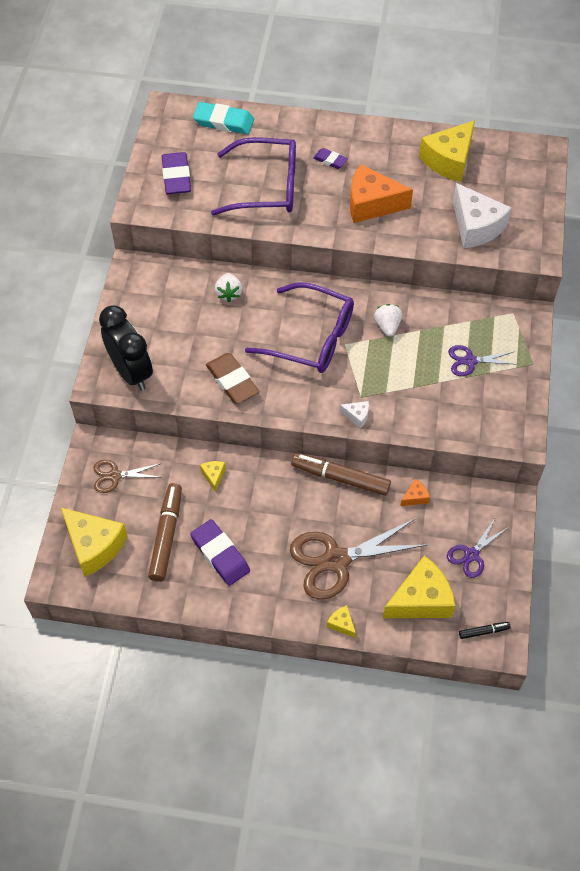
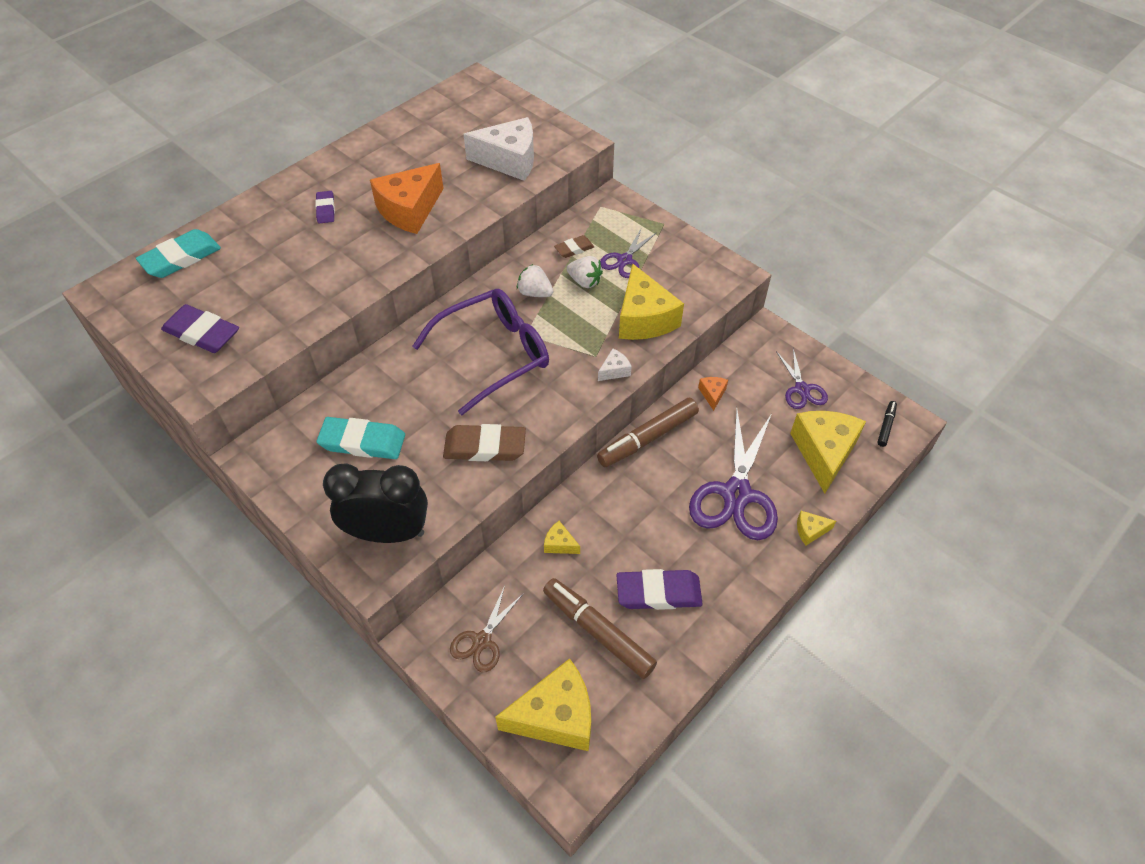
camera: 55 degrees left, 5 degrees down
(184, 314) = (362, 442): none -> turquoise eraser
(228, 293) = (375, 389): white strawberry -> white strawberry (584, 281)
(265, 187) = (301, 271): purple glasses -> none
(330, 160) = (325, 209): purple eraser -> purple eraser turned 75 degrees counterclockwise
(335, 560) = (736, 495): brown scissors -> purple scissors
(448, 160) = (419, 137): yellow cheese -> yellow cheese (644, 319)
(452, 323) = (574, 249): none -> brown eraser

